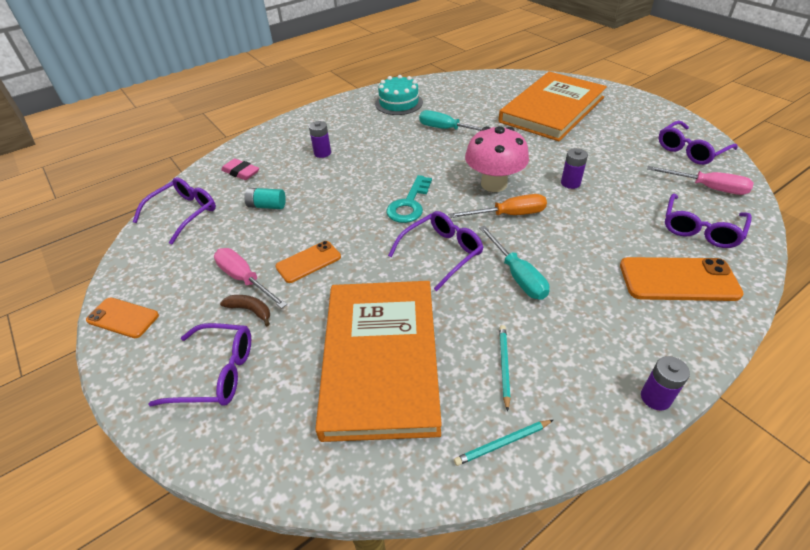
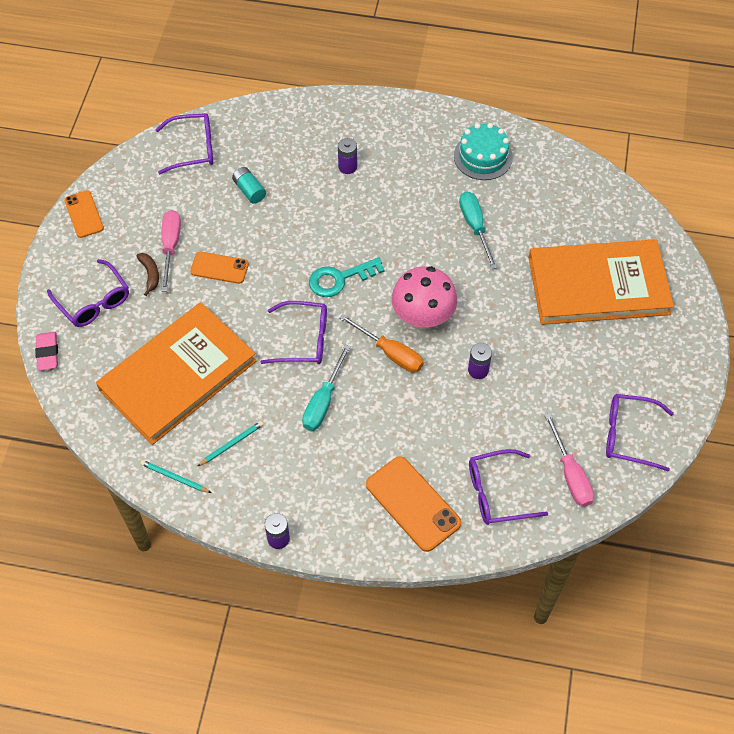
camera: 45 degrees right, 15 degrees up
(241, 172) = (269, 136): pink eraser -> pink eraser (47, 353)

